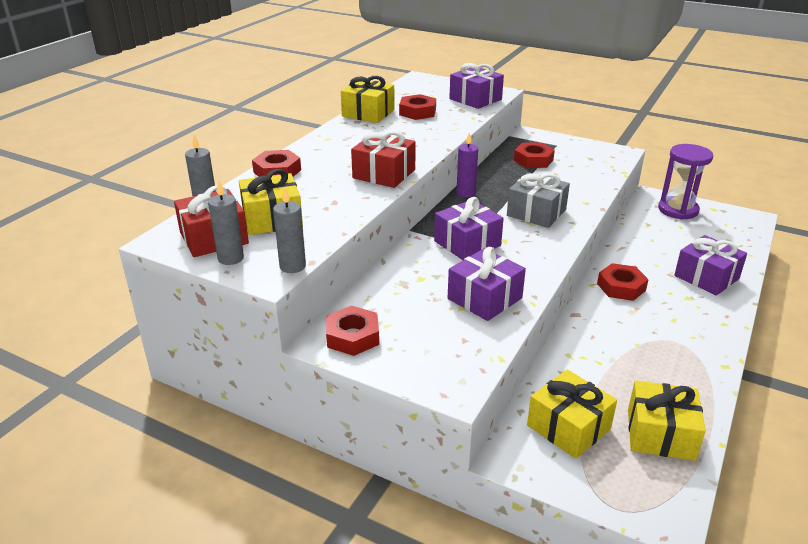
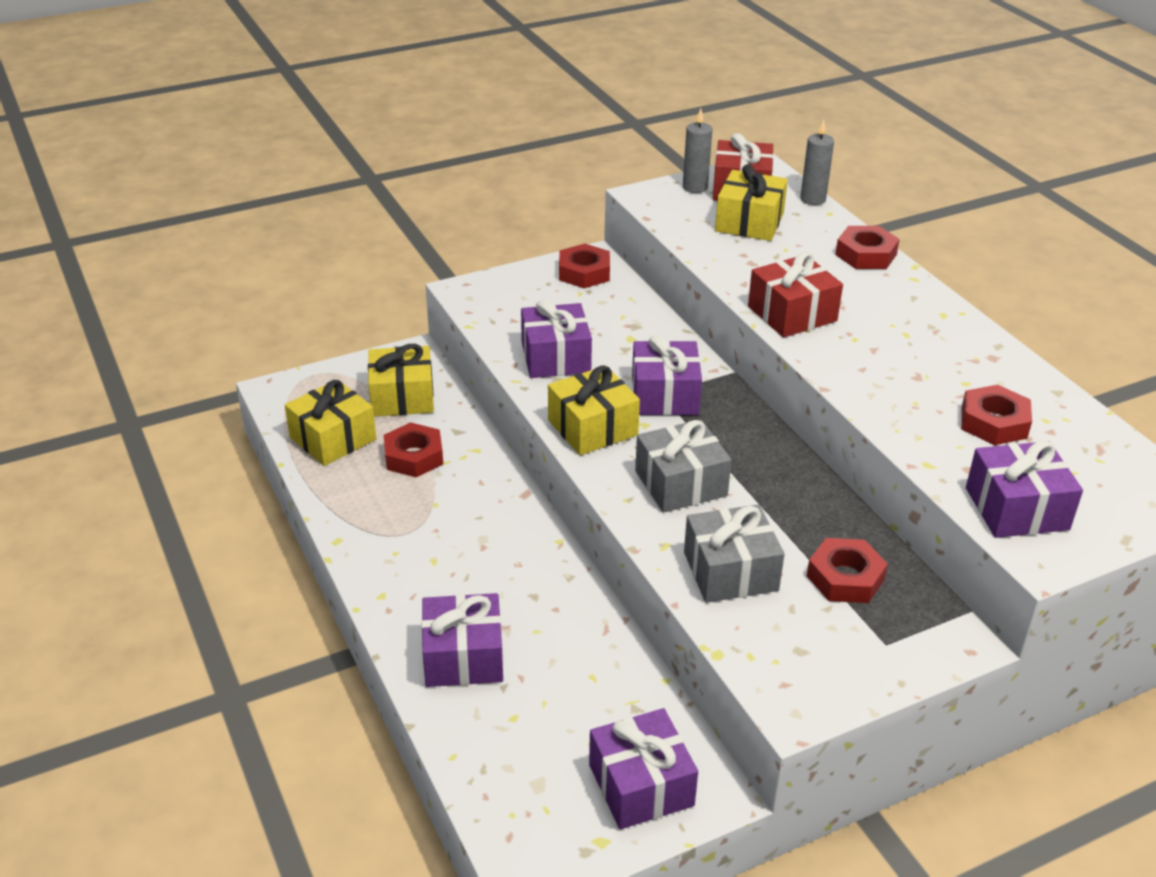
camera: 125 degrees right, 5 degrees up
(292, 266) = (649, 208): grey candle -> none
(368, 113) = (1021, 378): yellow gift -> yellow gift (592, 427)
(465, 193) = (790, 454): purple candle -> none
(574, 183) = (730, 571): none -> grey gift
(621, 287) = (529, 562): red nut -> red nut (414, 456)
(678, 210) = (641, 785): purple hourglass -> purple gift

